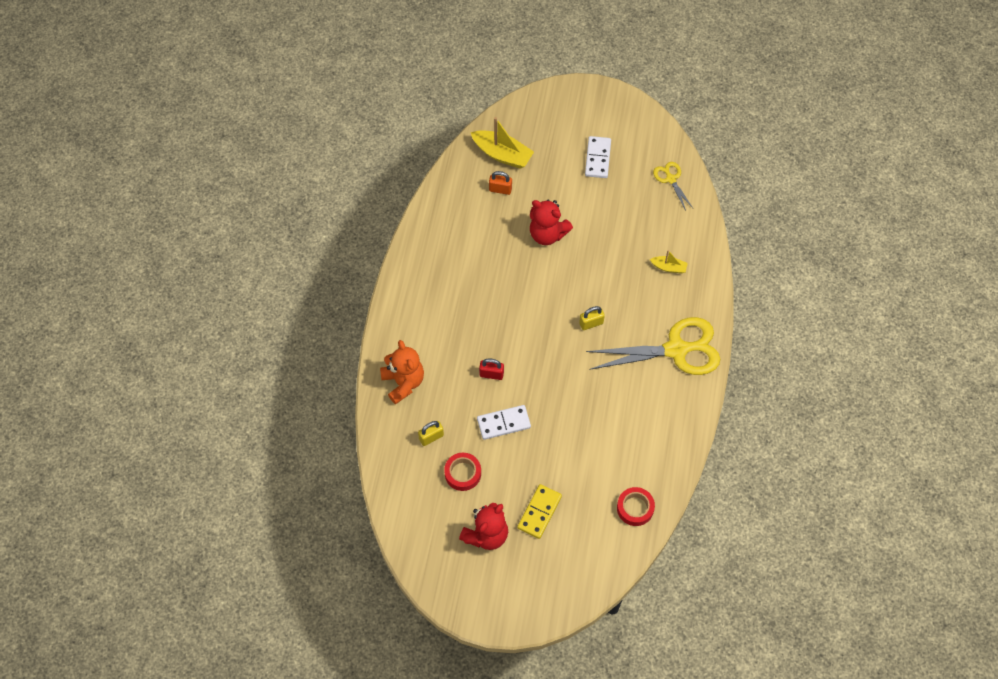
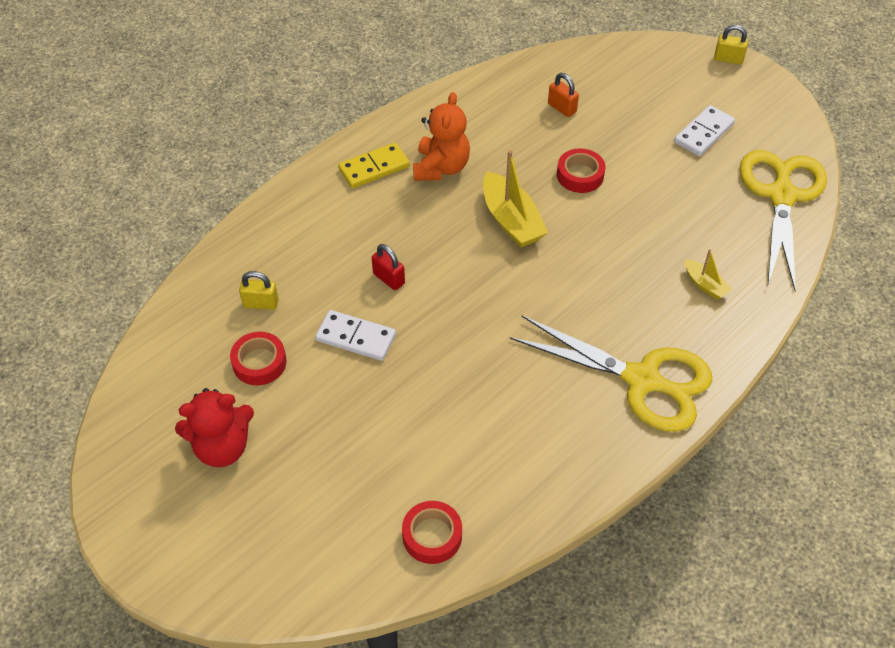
camera: 35 degrees right, 10 degrees down
(403, 382) = (283, 232): orange teddy bear -> orange teddy bear (441, 168)
(502, 154) = (592, 78): yellow boat -> yellow boat (511, 220)
(539, 512) = (308, 462): yellow domino -> yellow domino (374, 168)
(547, 234) = (580, 175): red teddy bear -> red tape
(591, 323) = (555, 291): yellow padlock -> yellow padlock (728, 59)
(670, 179) = (781, 195): yellow scissors -> yellow scissors, size x2.12

